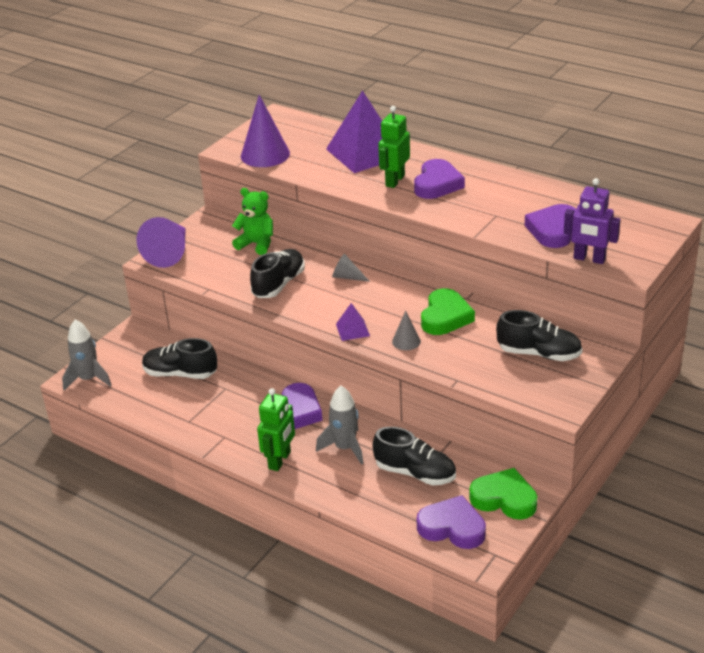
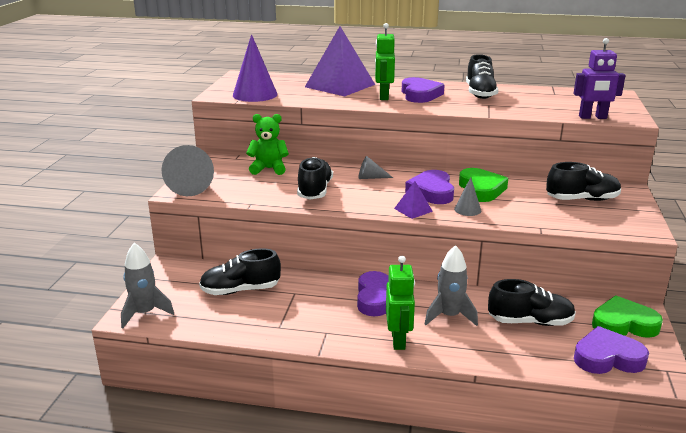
camera: 25 degrees left, 10 degrees down
(170, 253) = (190, 185): purple cone -> grey cone
(506, 193) = (480, 93): none -> black shoe
(553, 230) = (543, 107): purple heart -> purple heart (432, 192)

